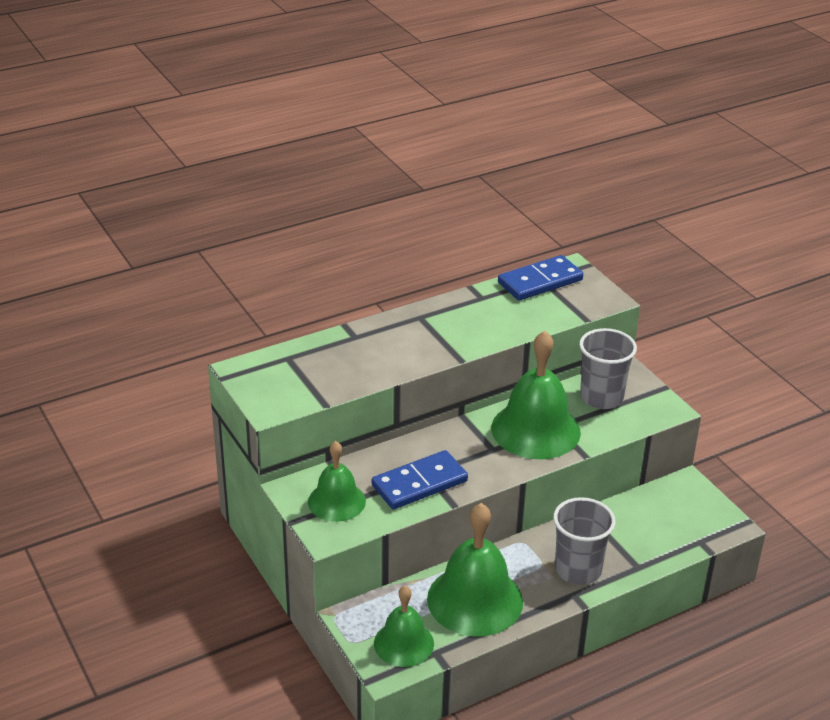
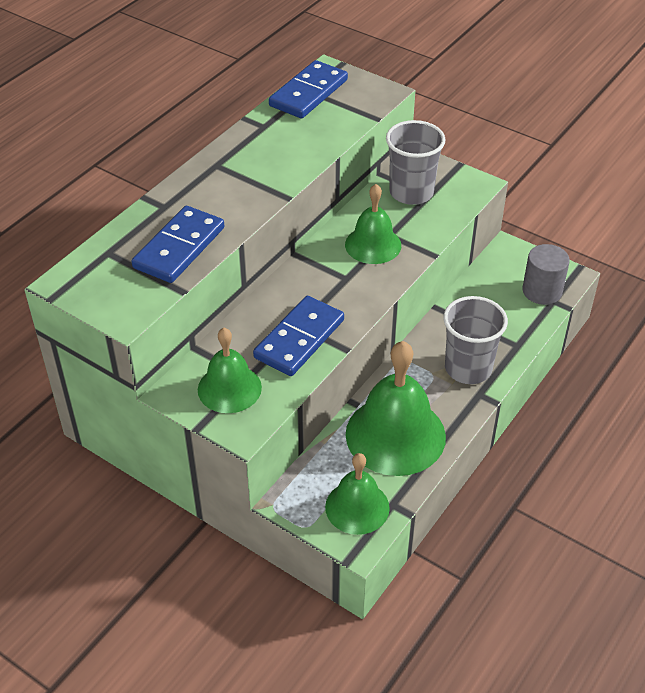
camera: 25 degrees left, 10 degrees up
(345, 372) = (179, 248): none -> blue domino
(535, 430) = (373, 244): green bell -> green bell, size x0.61
(694, 529) = (542, 291): none -> grey cylinder

